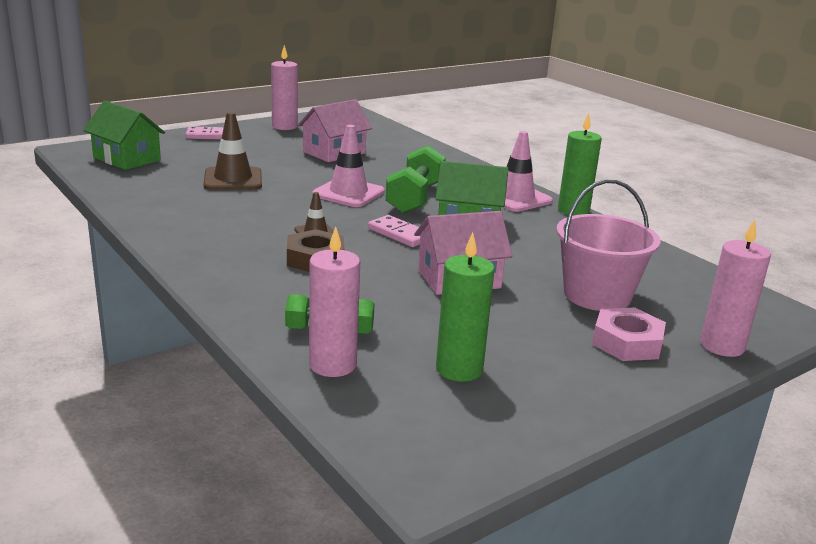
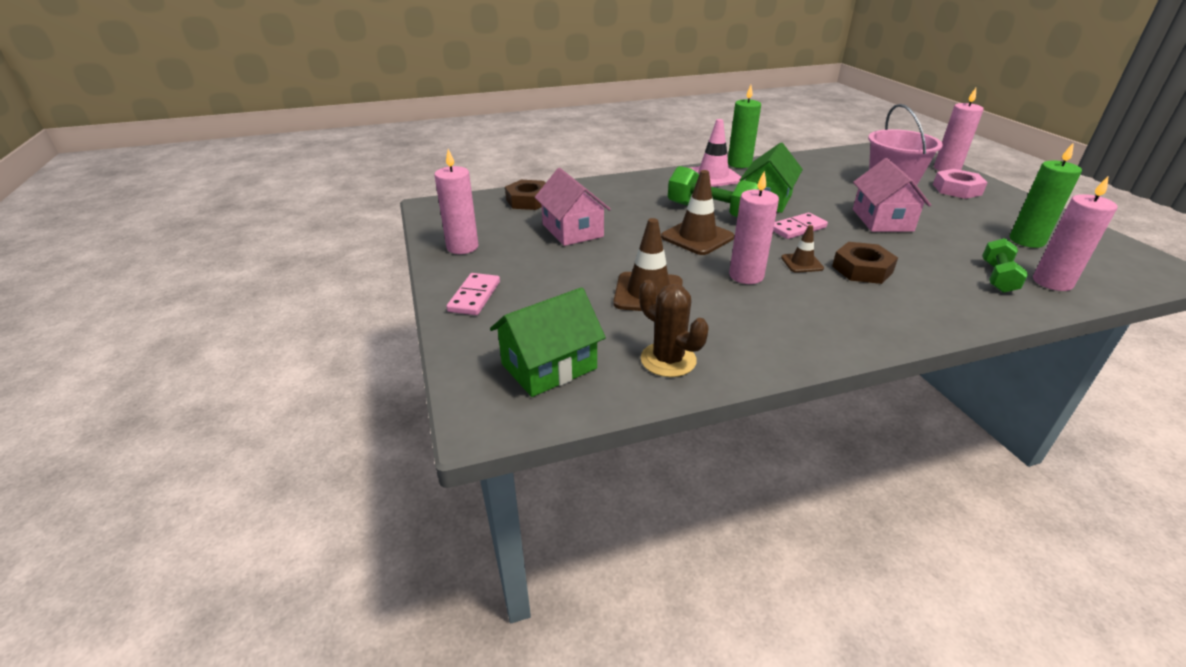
camera: 70 degrees left, 10 degrees up
(137, 187) = (668, 360): none -> brown cactus
(278, 211) = (746, 276): none -> pink candle
(348, 193) = (697, 237): pink traffic cone -> brown traffic cone
(385, 136) = (528, 200): none -> brown nut

